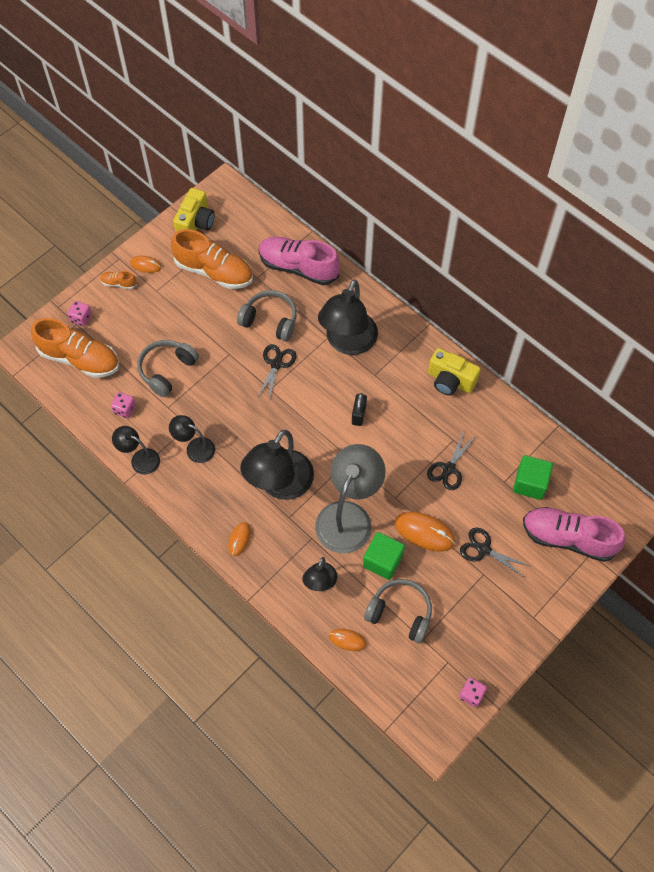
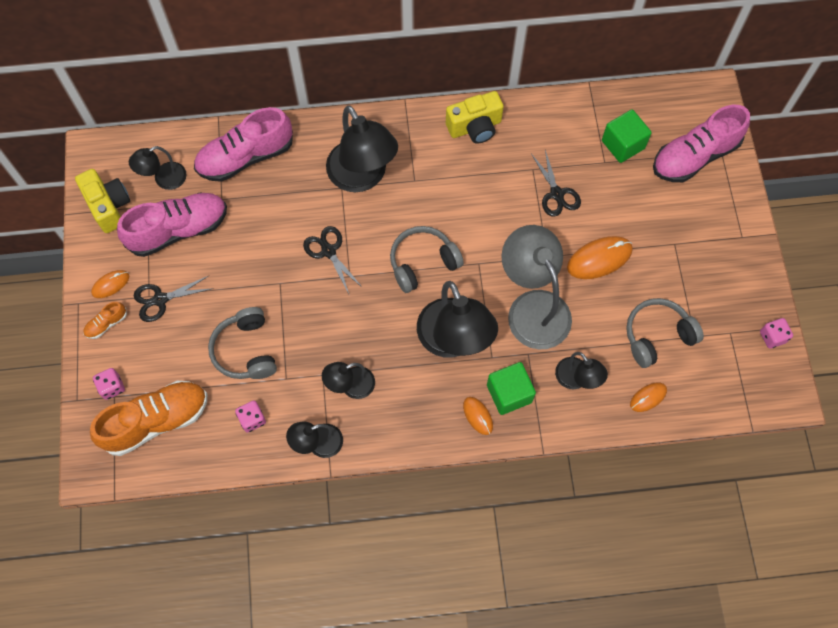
camera: 50 degrees left, 5 degrees up
(214, 271) = (178, 230): orange shoe -> pink shoe
(241, 237) = (164, 179): none -> black lamp
(270, 320) = (278, 222): grey headphones -> grey headphones (423, 263)
(359, 415) = (442, 223): black padlock -> none
(383, 561) = (598, 312): green cube -> green cube (509, 393)
(484, 549) = (653, 226): black scissors -> black scissors (160, 299)

